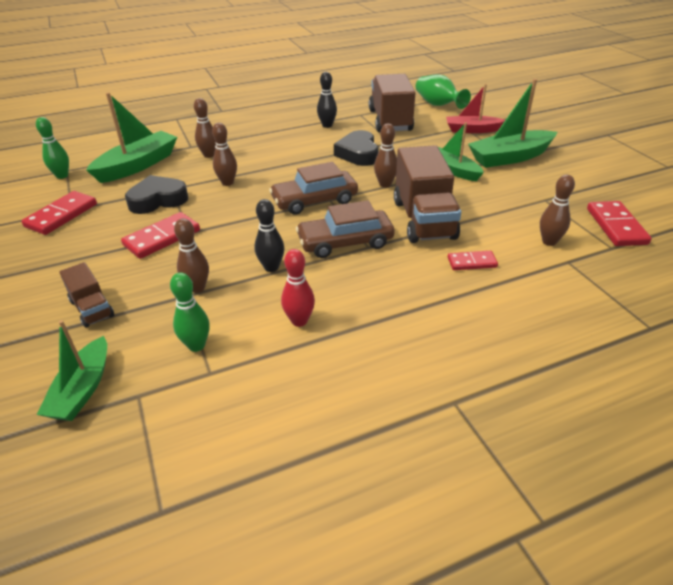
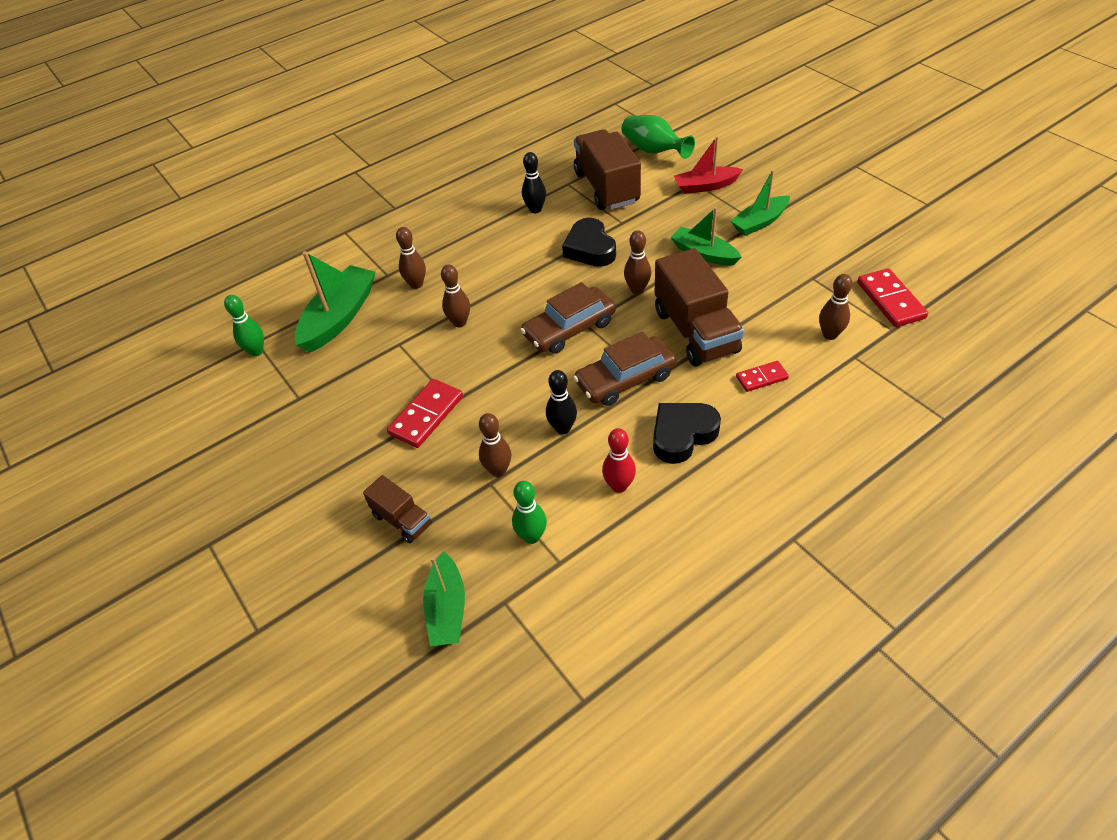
camera: 10 degrees left, 10 degrees up
(61, 215) = (293, 409): red domino -> none
(158, 200) = (392, 364): black heart -> black heart (682, 435)
(510, 157) = (759, 222): green boat -> green boat, size x0.66

